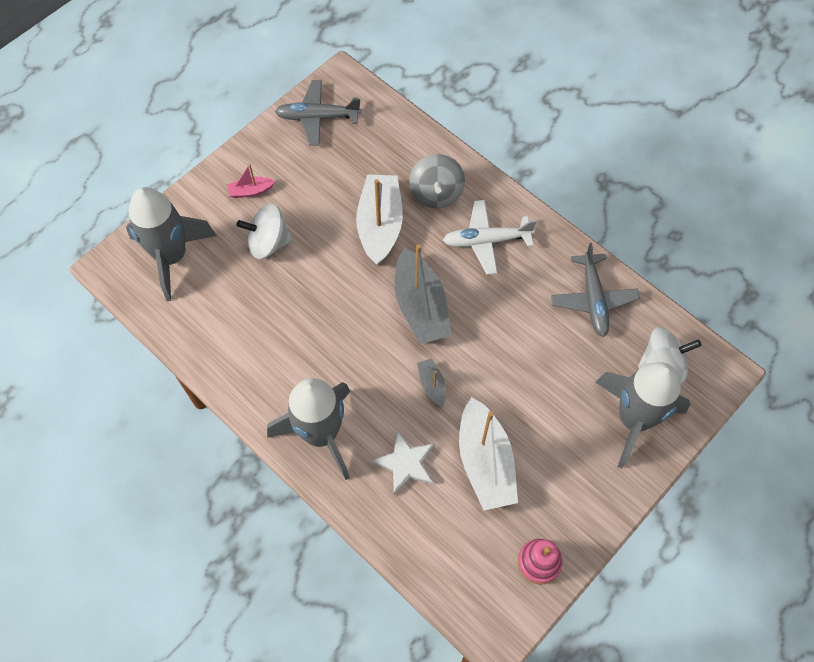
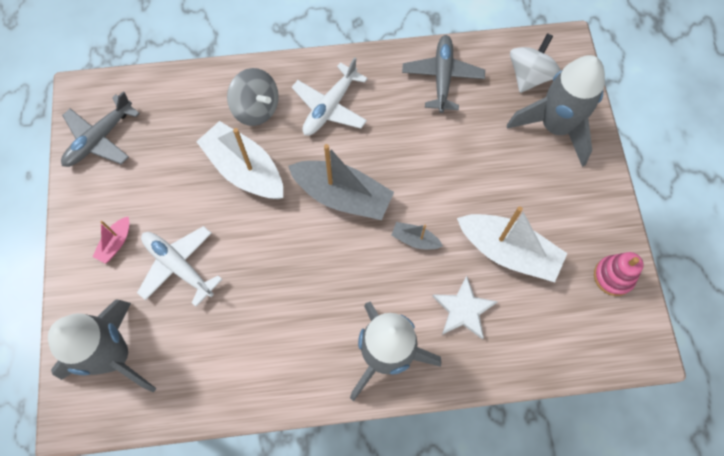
camera: 50 degrees left, 5 degrees up
(268, 243) = (178, 266): white spinning top -> white plane
(593, 299) = (442, 77): grey plane -> grey plane turned 120 degrees counterclockwise

